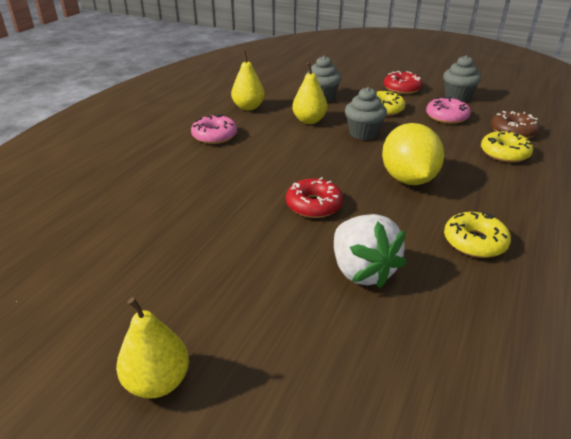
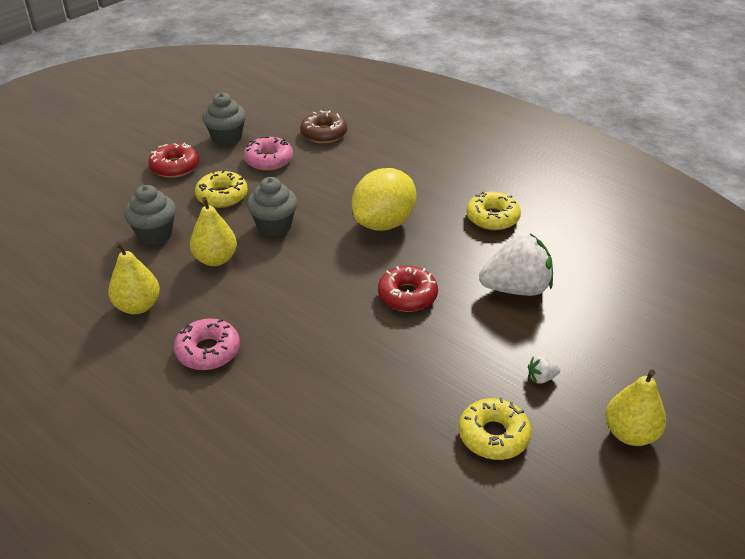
camera: 75 degrees left, 5 degrees up
(229, 301) = (541, 378): none -> white strawberry
(408, 179) = (384, 223): yellow lemon -> yellow lemon turned 60 degrees counterclockwise
(504, 153) = (362, 153): yellow donut -> yellow donut (493, 435)

